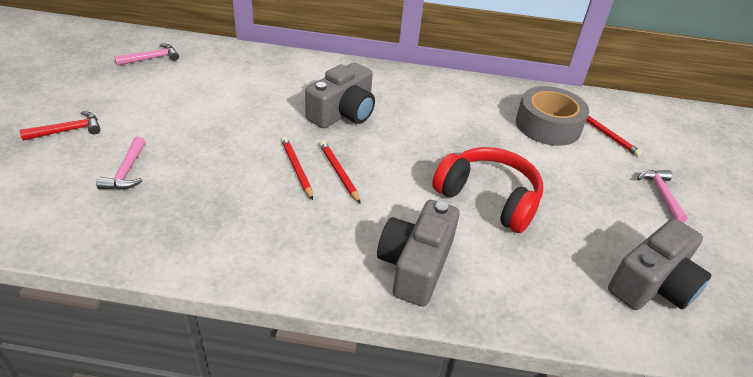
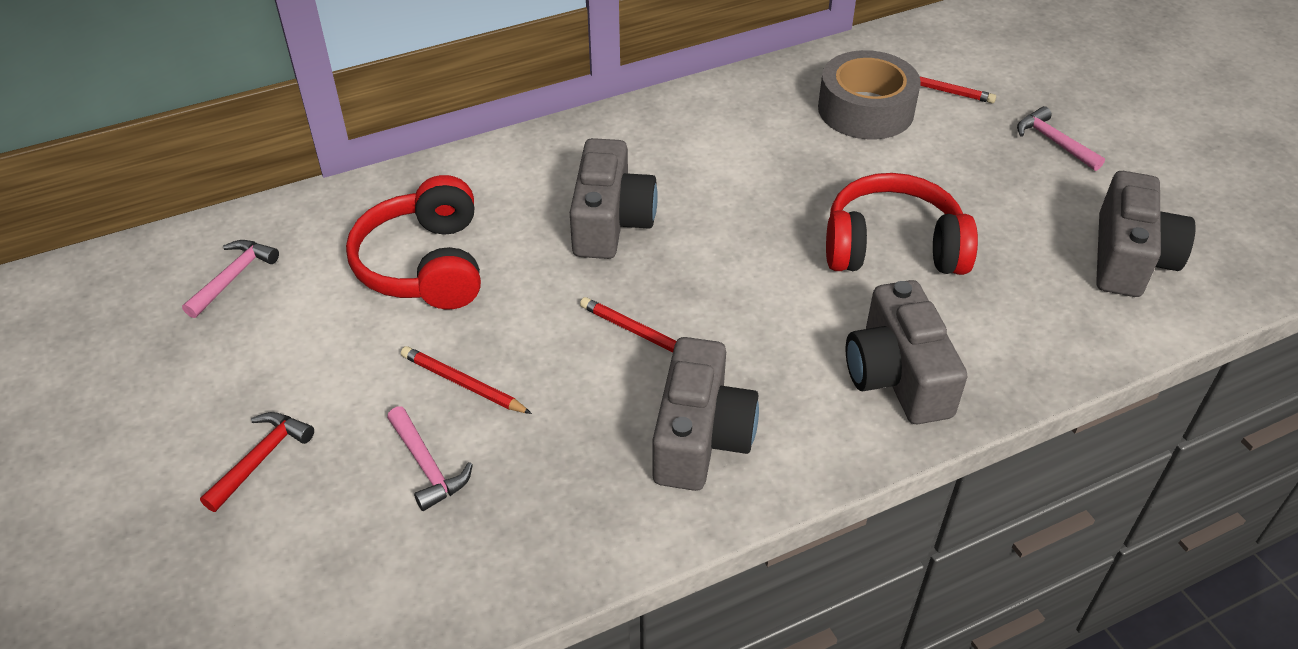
camera: 30 degrees left, 5 degrees up
(234, 90) = (425, 265): none -> red headphones
(267, 232) = (700, 436): none -> grey camera
(338, 173) = (696, 310): red pencil -> red pencil (463, 383)

